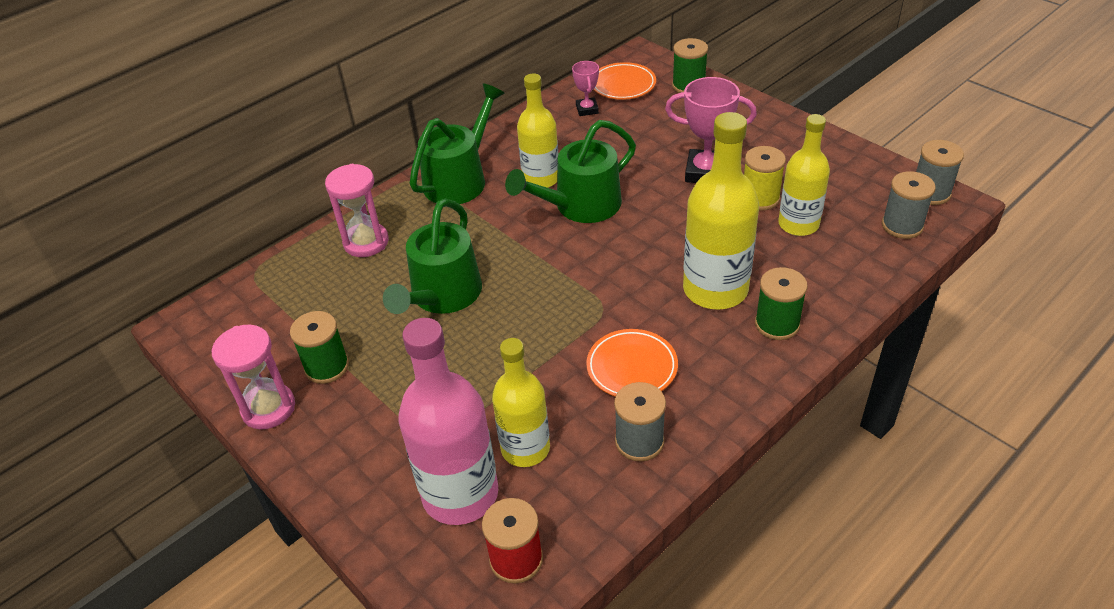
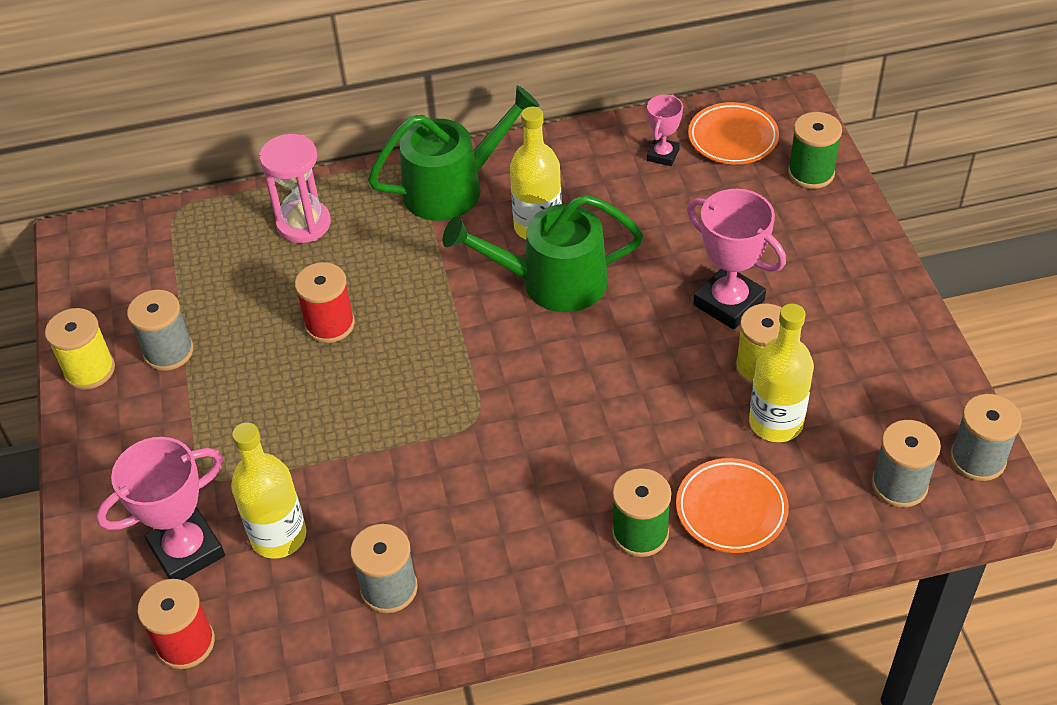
camera: 30 degrees right, 5 degrees up
(268, 408) = (90, 370): pink hourglass -> yellow spool
(327, 367) = (168, 352): green spool -> grey spool
(442, 295) = (330, 324): green watering can -> red spool
(460, 494) = (187, 550): pink bottle -> pink trophy
(632, 367) = (448, 503): orange plate -> orange plate (731, 509)
(715, 289) = (610, 457): yellow bottle -> none

